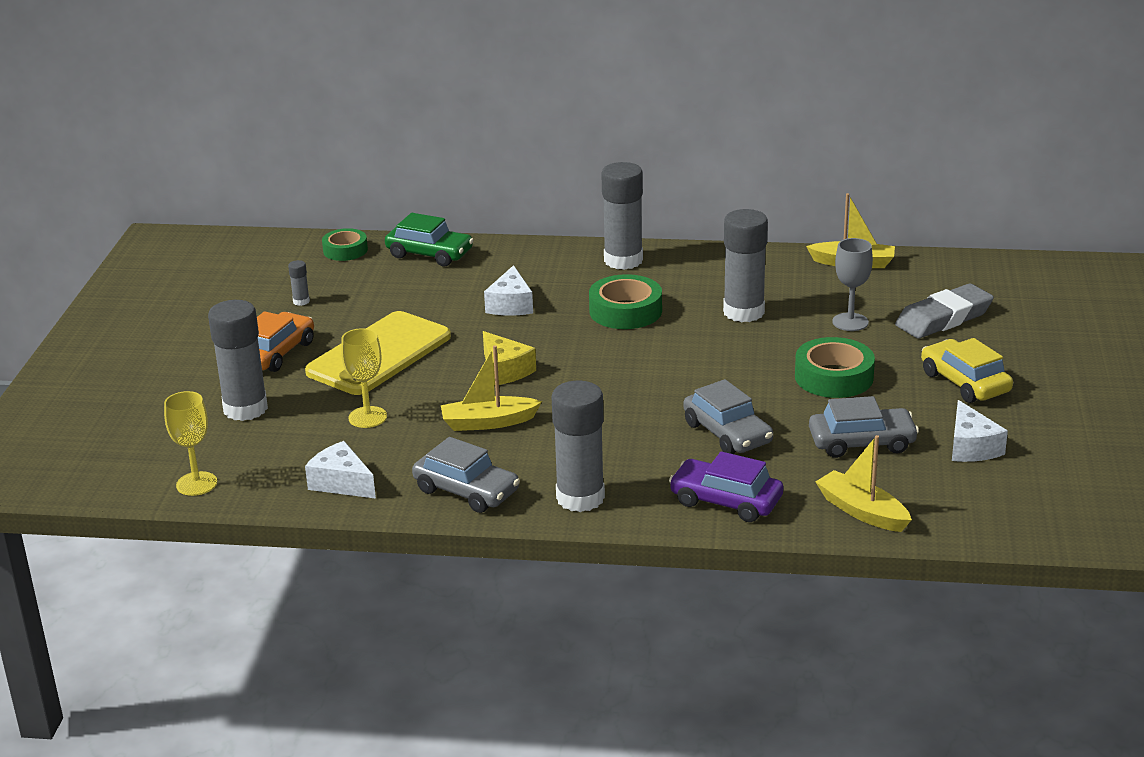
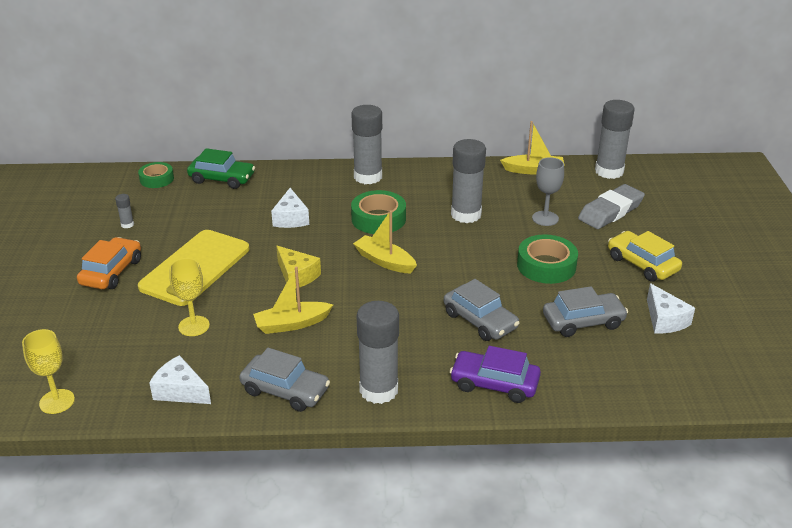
camera: 10 degrees left, 5 degrees up
(245, 409) = (92, 325): grey glue stick -> grey glue stick (609, 171)
(862, 511) = (601, 385): yellow boat -> yellow boat (384, 261)

